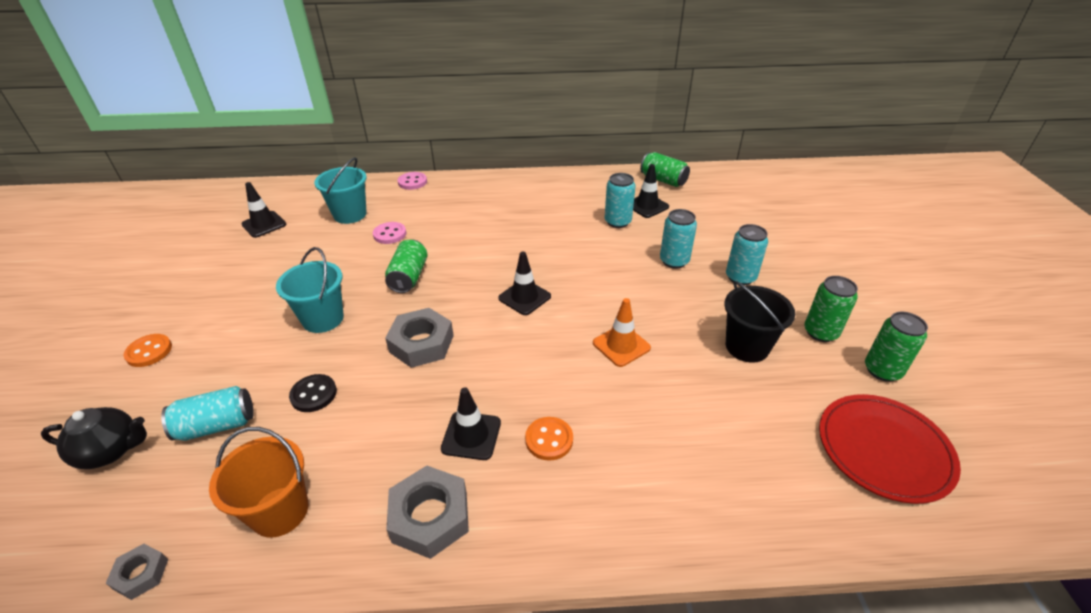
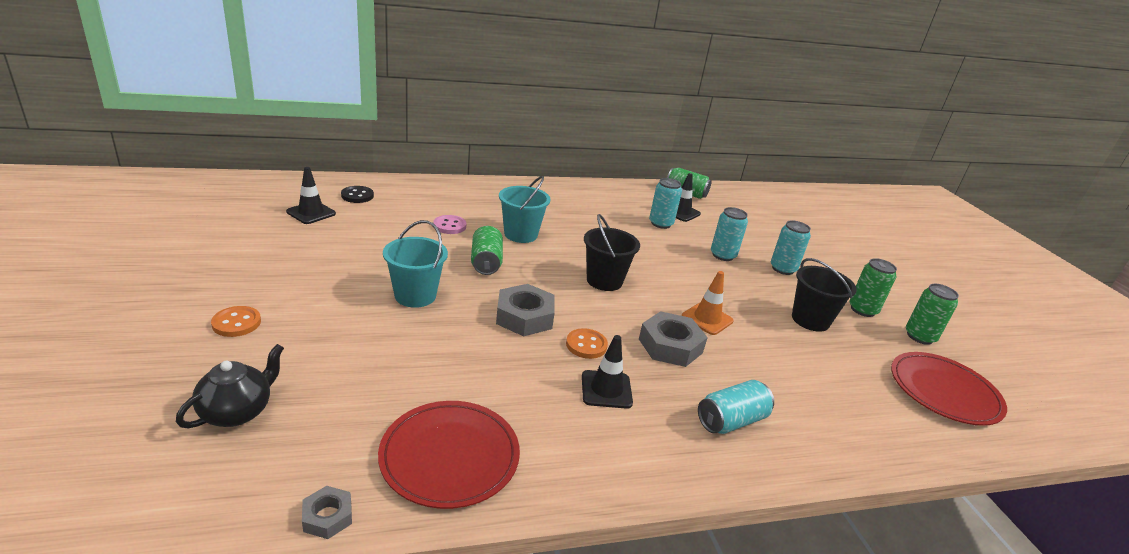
camera: 15 degrees left, 10 degrees down
(111, 451) = (237, 411): black teapot -> black teapot turned 45 degrees counterclockwise
(217, 425) = (347, 387): turquoise can -> turquoise can (731, 421)
(280, 511) = (450, 456): orange bucket -> red plate
(314, 394) = (437, 359): black button -> black button (357, 196)
(350, 214) = (400, 208): turquoise bucket -> turquoise bucket (520, 234)
(412, 182) = (451, 183): pink button -> none
(430, 516) = (598, 454): grey nut -> grey nut (670, 346)
(524, 297) = (604, 281): black traffic cone -> black bucket
(549, 439) = (677, 391): orange button -> orange button (586, 345)

